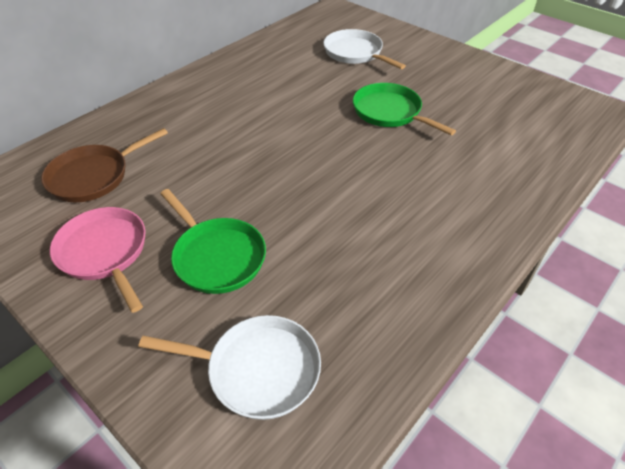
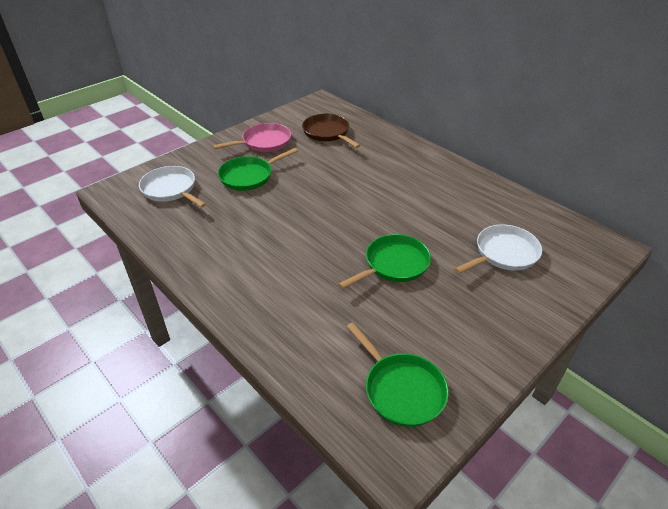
camera: 95 degrees right, 5 degrees down
(257, 370) = (171, 189): white pan -> white pan turned 120 degrees clockwise
(541, 108) = (401, 389): none -> green pan

